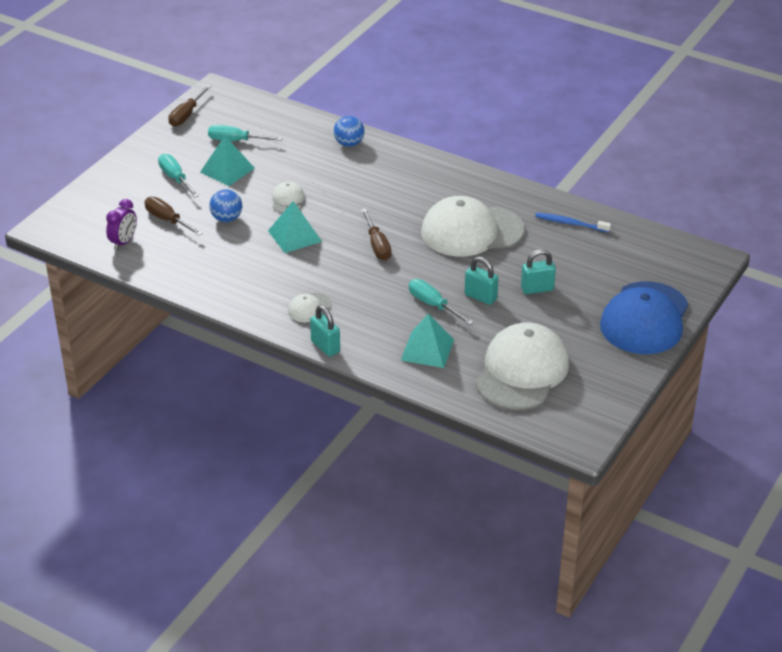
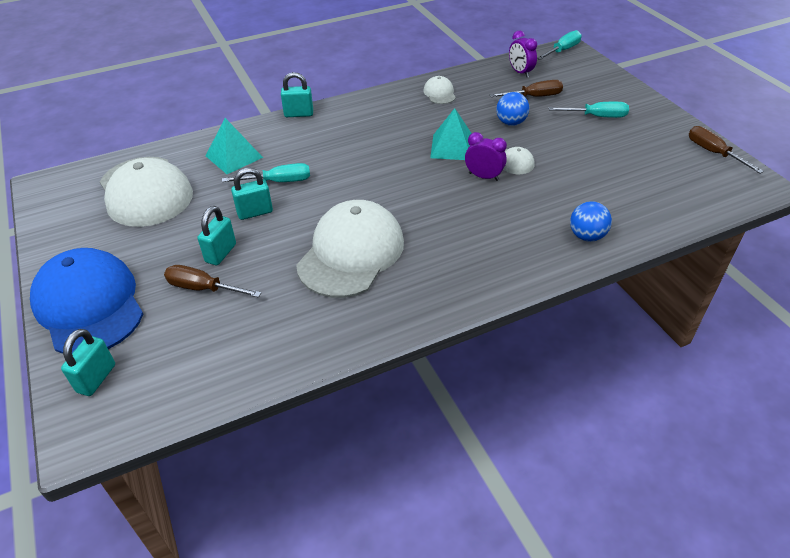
camera: 125 degrees right, 5 degrees up
(227, 170) = (591, 146): turquoise pyramid -> none
(236, 141) = (643, 166): turquoise screwdriver -> turquoise screwdriver (562, 50)
(309, 308) = (350, 122): white cap -> white cap (439, 93)
(322, 206) = (483, 177): none -> purple clock
(377, 245) = (392, 185): brown screwdriver -> brown screwdriver (203, 288)
(570, 223) = (283, 338): blue toothbrush -> none
(680, 277) = (96, 378): none -> turquoise padlock

